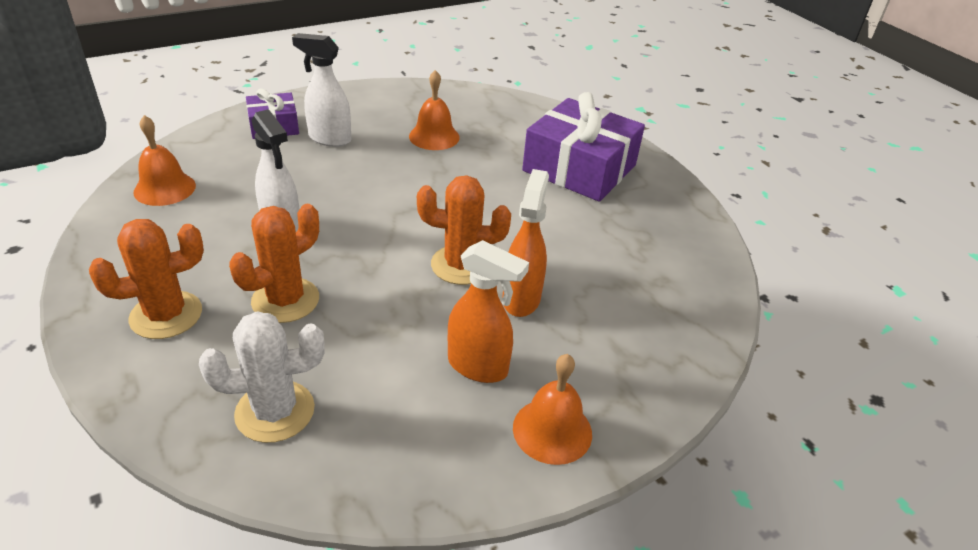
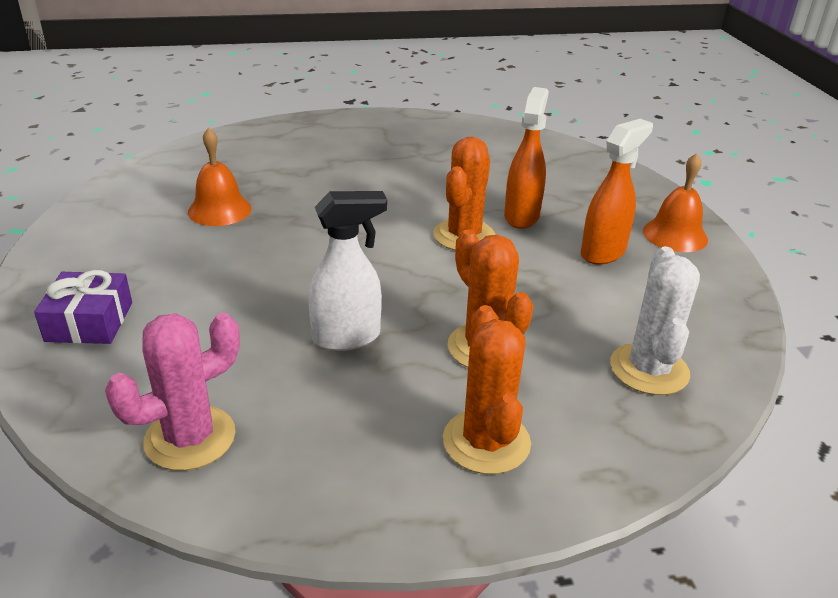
camera: 70 degrees left, 5 degrees down
(164, 188) = (190, 438): orange bell -> pink cactus
(329, 139) = (165, 280): white spray bottle -> none
(521, 299) = (522, 216): orange spray bottle -> orange spray bottle turned 75 degrees clockwise
(579, 168) = (338, 148): purple gift -> none

